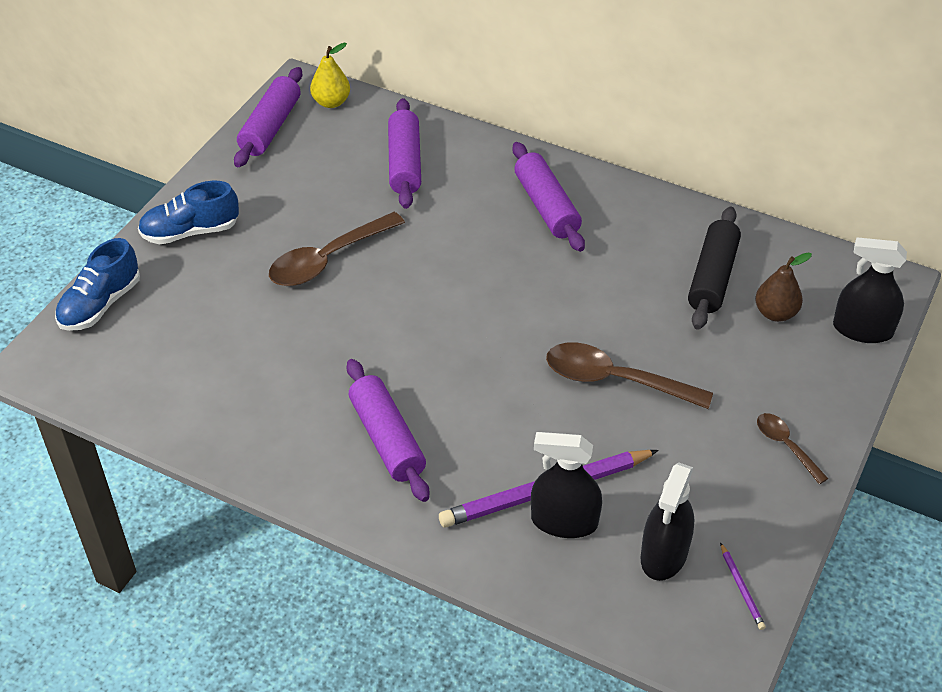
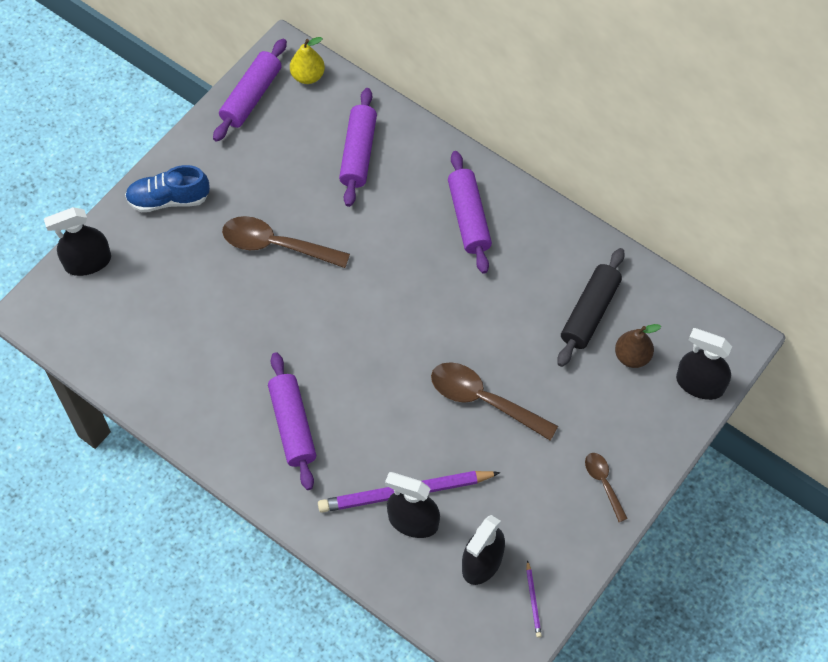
camera: 10 degrees right, 15 degrees up
(100, 304) = (88, 262): blue shoe -> black spray bottle
(328, 259) = (276, 245): brown spoon -> brown spoon turned 45 degrees clockwise

